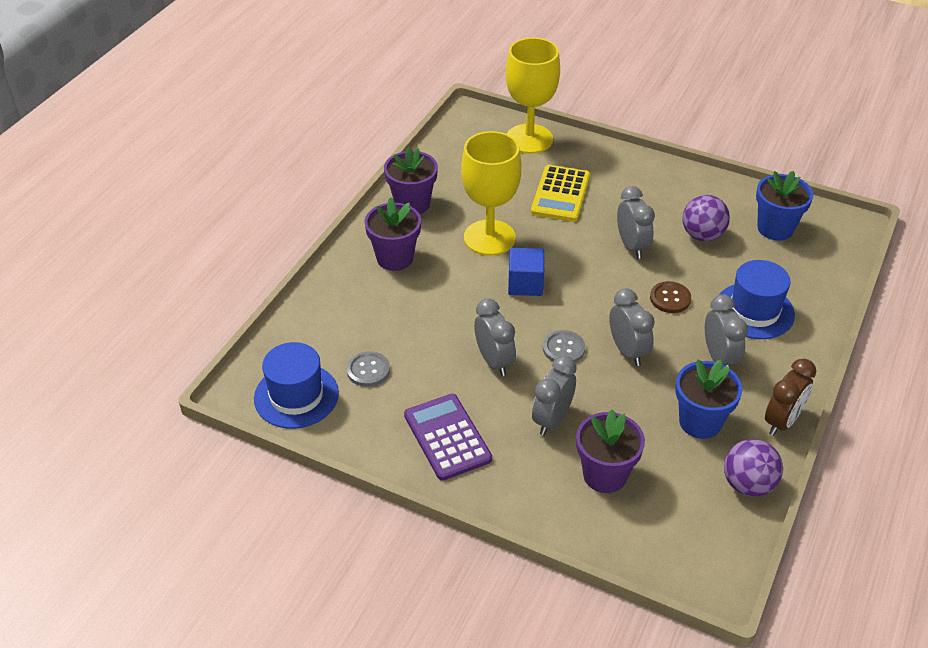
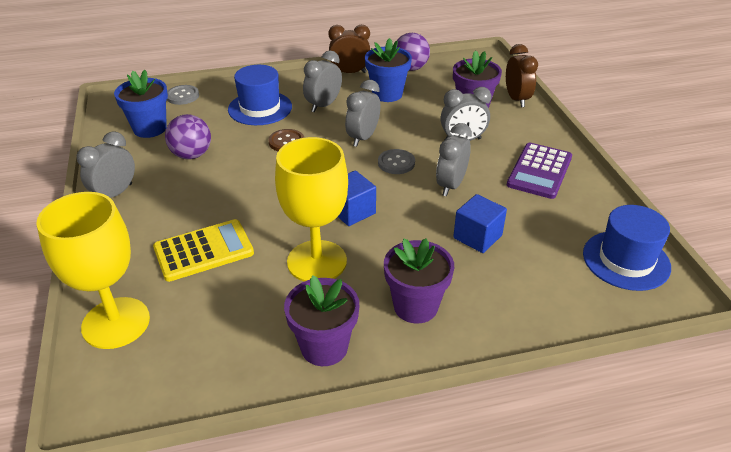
camera: 130 degrees left, 5 degrees down
(368, 370) = (548, 239): grey button -> grey button (182, 96)
(418, 332) = (477, 237): none -> blue cube
(584, 530) = (517, 99): none -> brown clock
(632, 246) = (242, 181): grey clock -> grey clock (115, 194)

